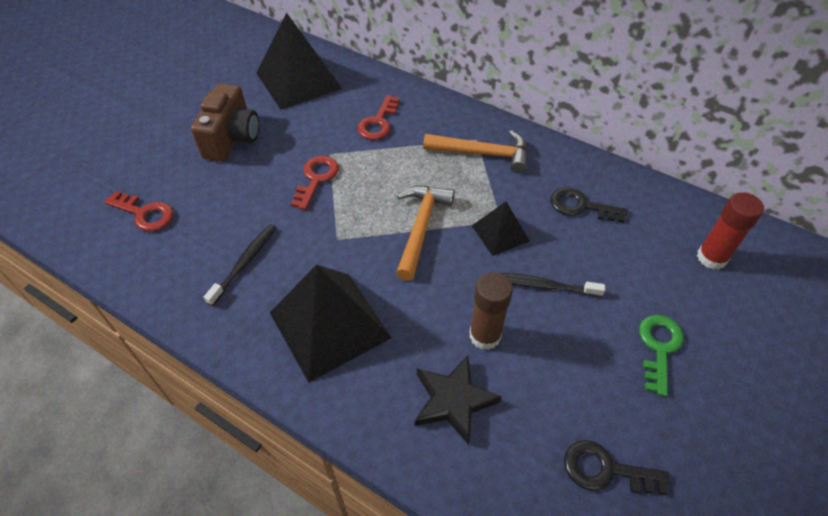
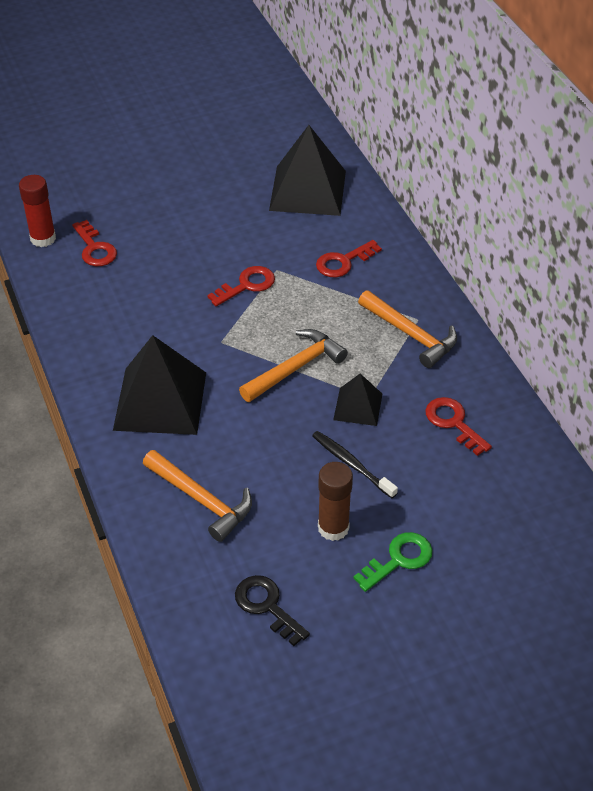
camera: 35 degrees right, 5 degrees down
(232, 139) = (208, 218): brown camera -> none
(244, 263) = (137, 323): black toothbrush -> none
(453, 400) = (202, 500): black star -> orange hammer
(485, 335) = (268, 472): brown glue stick -> brown glue stick (333, 528)
(581, 206) = (453, 423): black key -> red key
(711, 258) = (527, 525): red glue stick -> red glue stick (43, 238)

